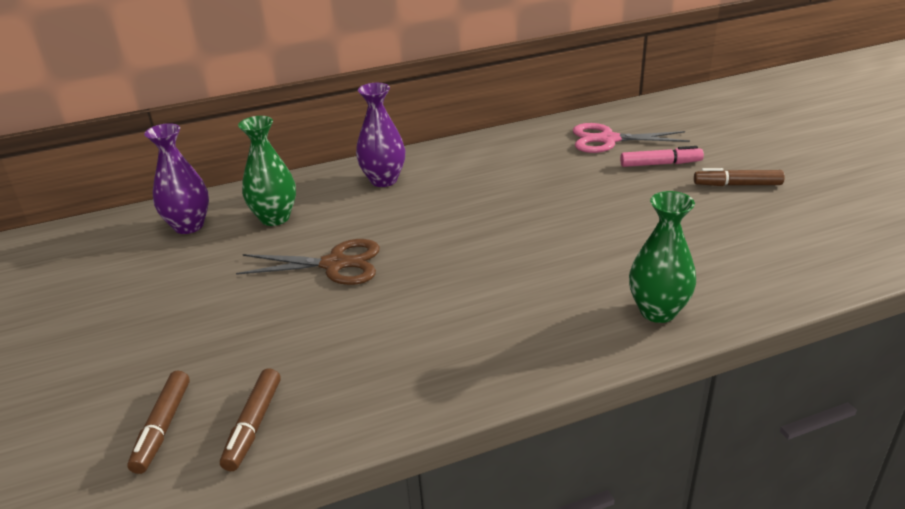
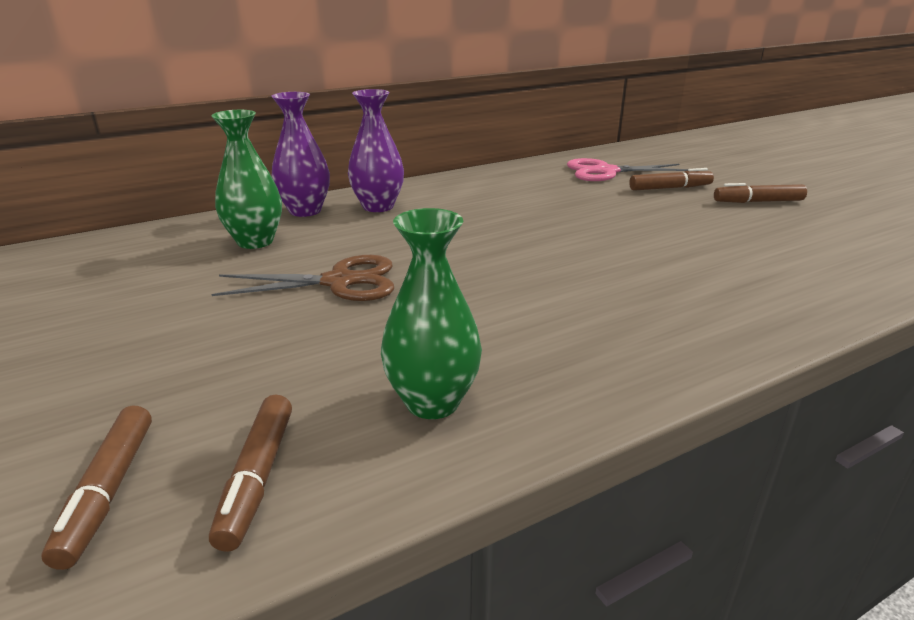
camera: 10 degrees left, 5 degrees down
(189, 226) = (146, 252): purple vase -> purple vase (305, 211)
(658, 311) = (751, 311): green vase -> green vase (432, 402)
(660, 164) = (670, 188): pink marker -> brown marker

